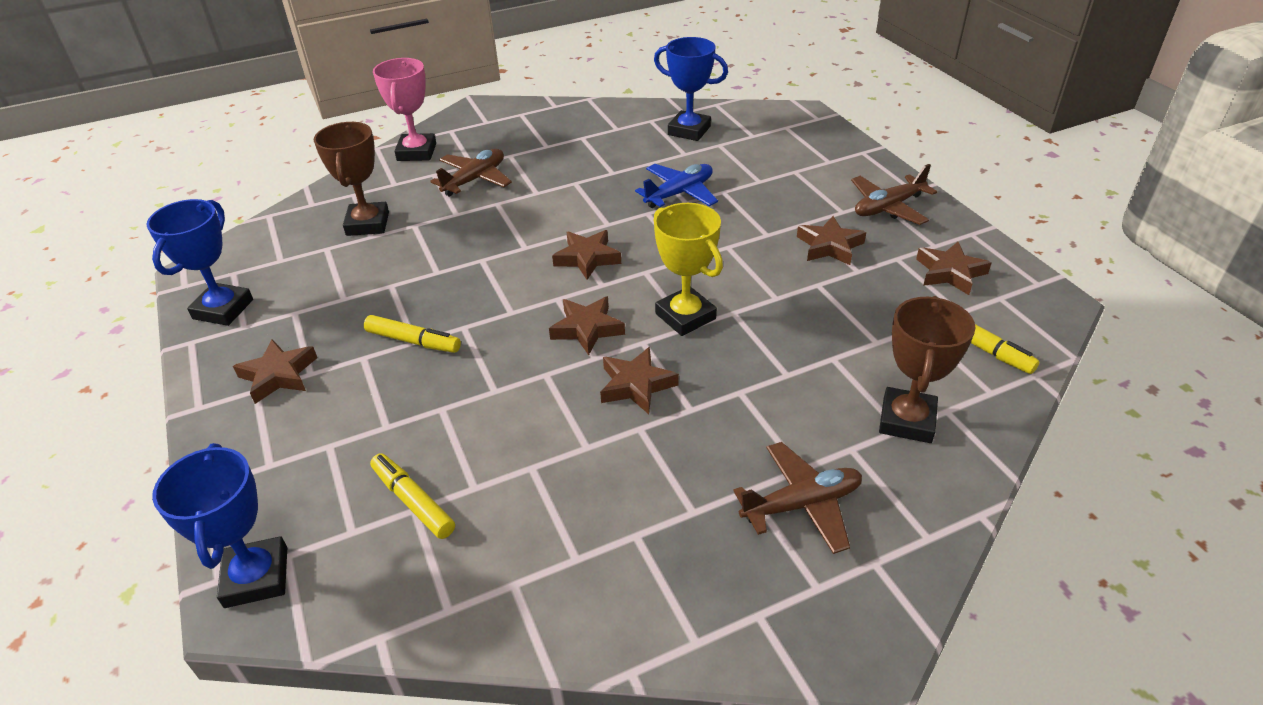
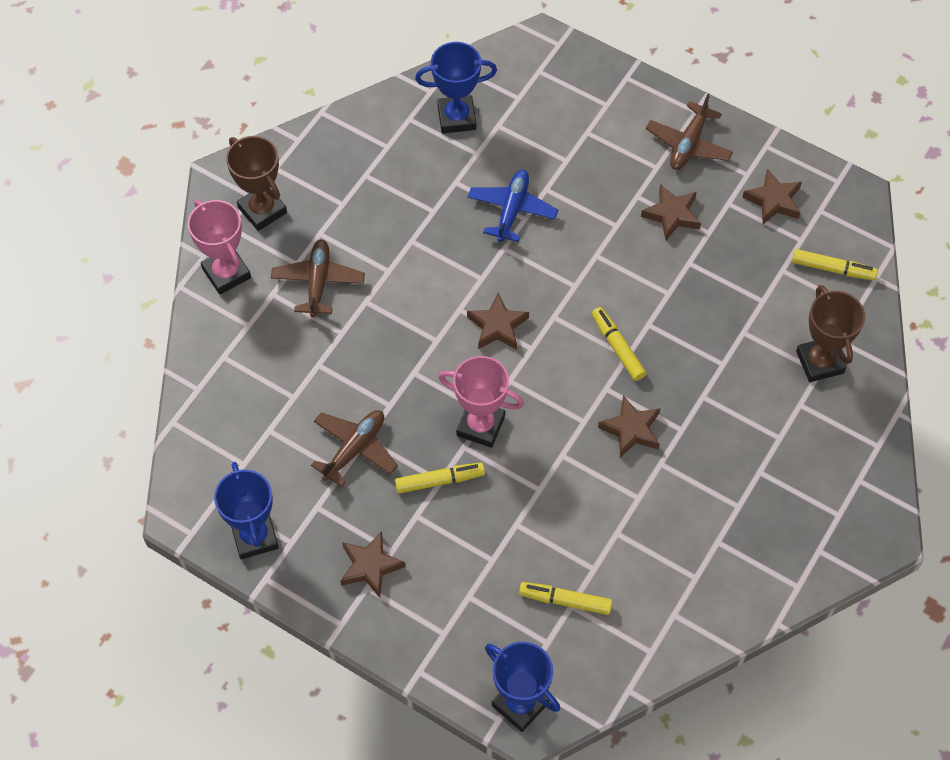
camera: 35 degrees left, 20 degrees up
(368, 224) = (276, 385): brown trophy -> brown trophy (262, 210)
(495, 318) = (480, 426): none -> pink trophy
(587, 329) = (557, 398): brown star -> none
(685, 316) = (617, 347): yellow trophy -> yellow marker
(801, 504) = (796, 464): brown plane -> brown plane (355, 449)

